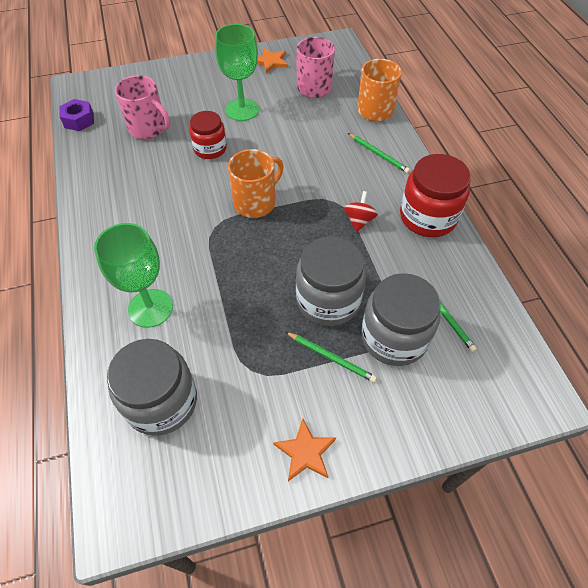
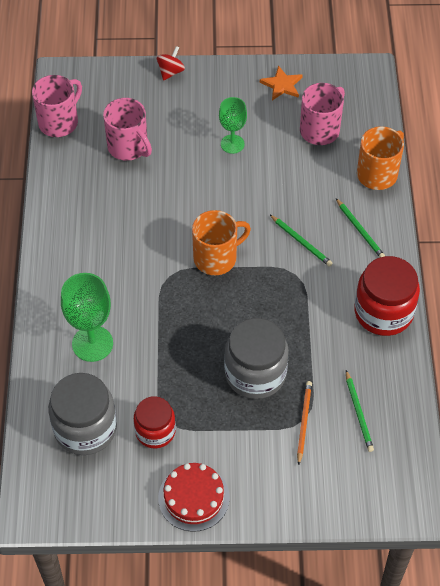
camera: 15 degrees right, 0 degrees up
(79, 120) = (59, 122): purple nut -> pink mug
(210, 149) = (186, 186): red jar -> red jar (155, 431)
(242, 110) = (232, 144): green goblet -> green goblet, size x0.65
(305, 452) = (193, 497): orange star -> red cake
(331, 357) = (240, 426): green pencil -> green pencil (301, 242)
(359, 220) = (312, 300): red spinning top -> red spinning top (171, 72)
(394, 337) = (303, 422): grey jar -> orange pencil

